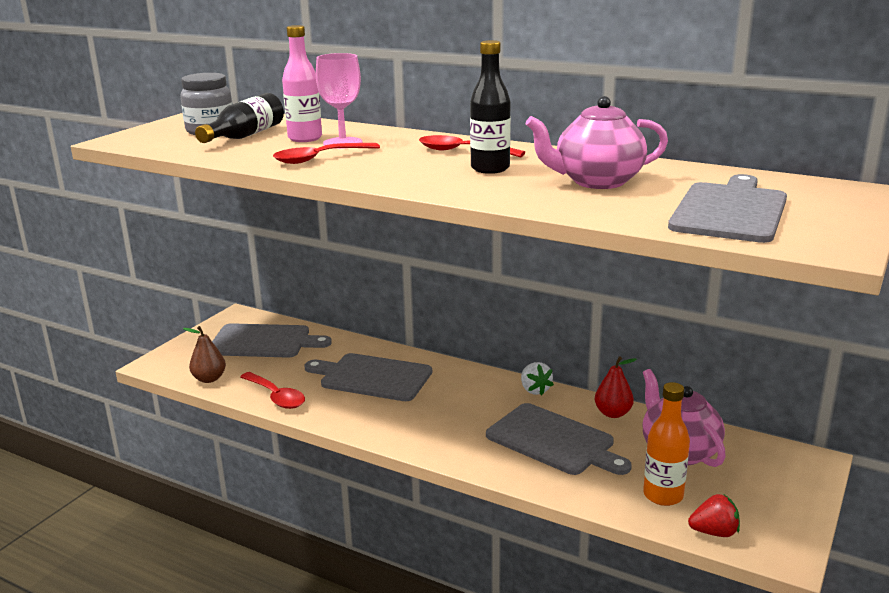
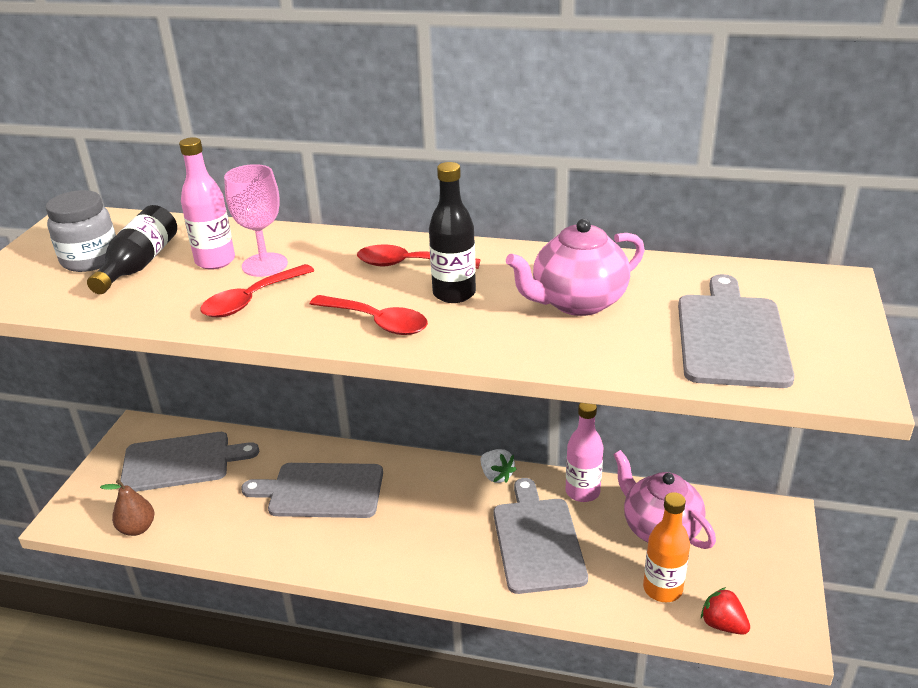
camera: 15 degrees left, 10 degrees up
(276, 397) = (224, 539): red spoon -> red spoon (377, 322)
(554, 441) = (537, 540): grey cutting board -> grey cutting board turned 120 degrees counterclockwise
(613, 413) = (582, 492): red pear -> pink bottle
(714, 532) = (722, 624): red strawberry -> red strawberry turned 120 degrees counterclockwise

